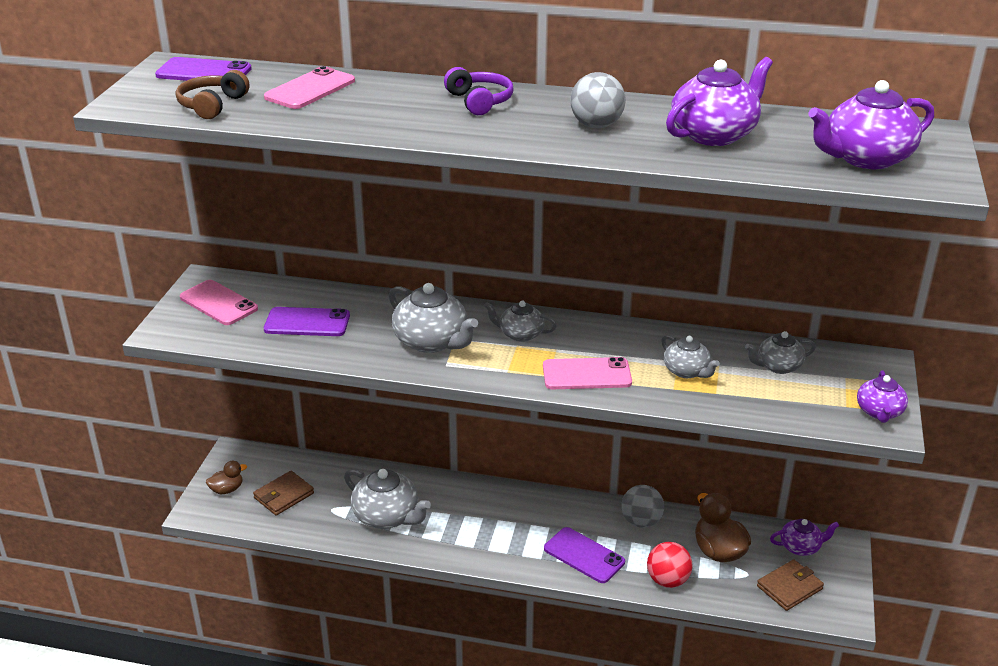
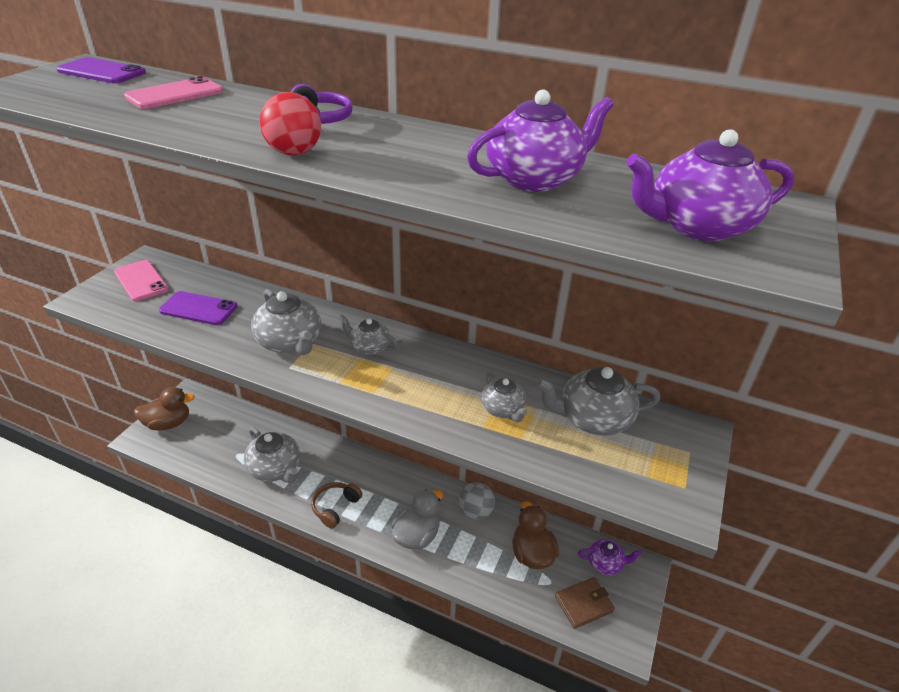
camera: 10 degrees right, 5 degrees up
(212, 105) = (73, 98): brown headphones -> brown headphones (335, 507)
(227, 489) = (168, 423): brown duck -> brown duck, size x1.73
(284, 495) = (207, 436): brown wallet -> none
(584, 555) = (417, 535): purple phone -> grey duck
(586, 374) = (408, 397): pink phone -> none
(596, 125) = (415, 156): grey ball -> none
(667, 580) = (479, 575): red ball -> red ball (294, 153)
(778, 366) = (593, 419): grey teapot -> grey teapot, size x1.67
(879, 412) = (680, 490): purple teapot -> none

